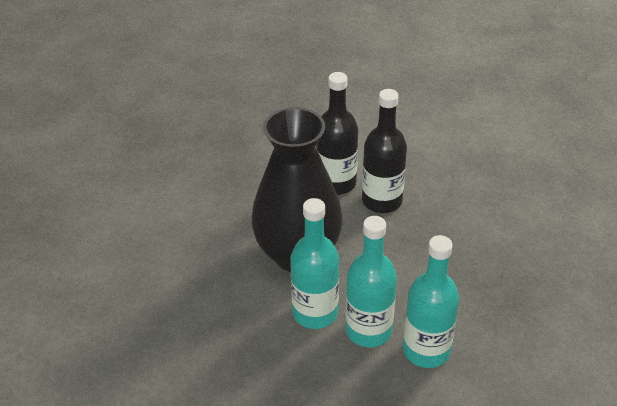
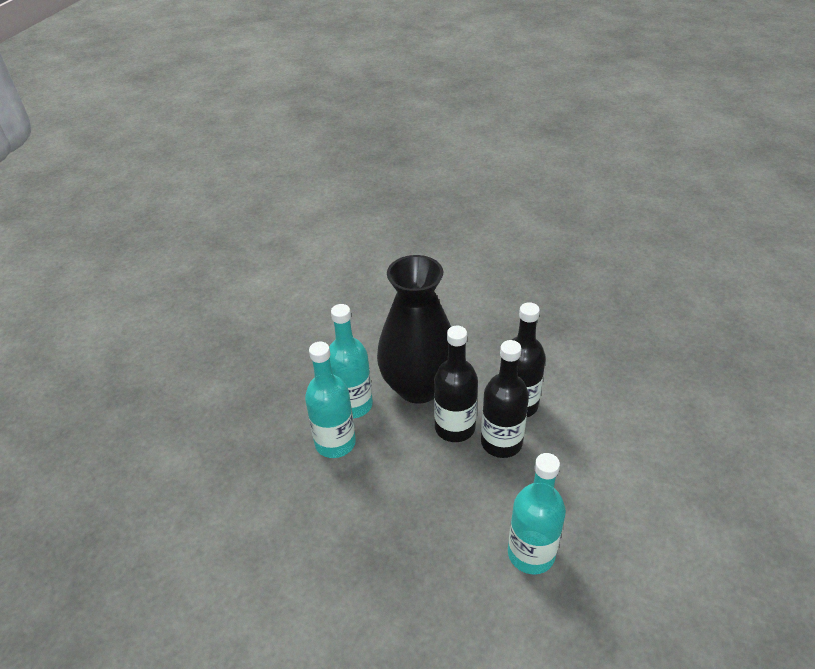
camera: 85 degrees right, 0 degrees up
(359, 231) = (454, 428): none -> black bottle
(426, 350) = (314, 486): turquoise bottle -> turquoise bottle (531, 554)

